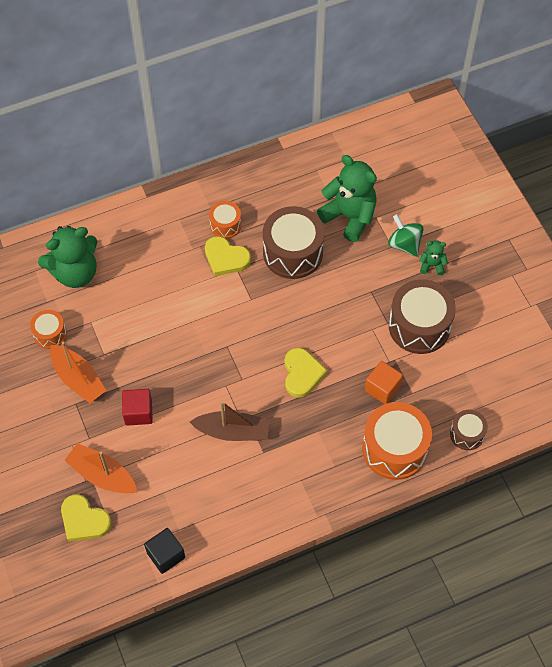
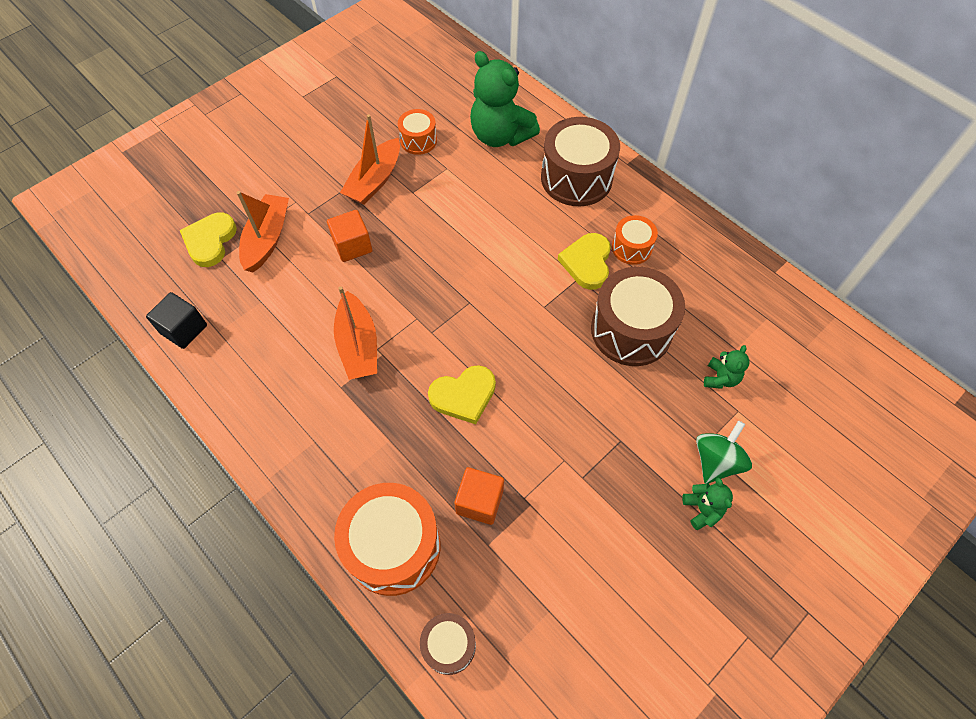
camera: 70 degrees right, 0 degrees up
(138, 412) = (352, 246): red cube -> orange cube
(233, 431) = (358, 345): brown boat -> orange boat
(349, 216) = (720, 378): green teddy bear -> green teddy bear, size x0.46
(419, 326) = (596, 522): brown drum -> brown drum (576, 178)

